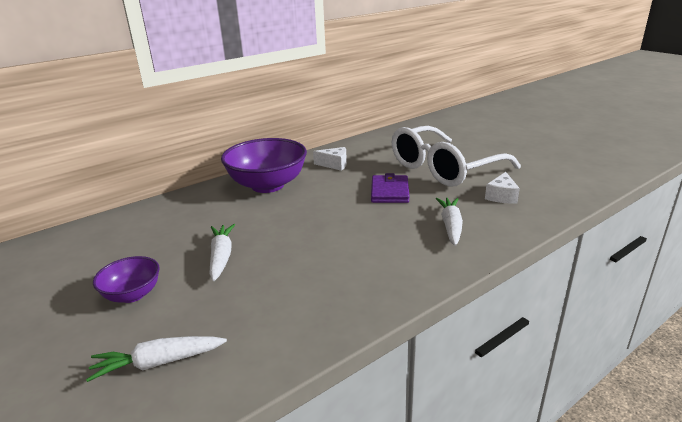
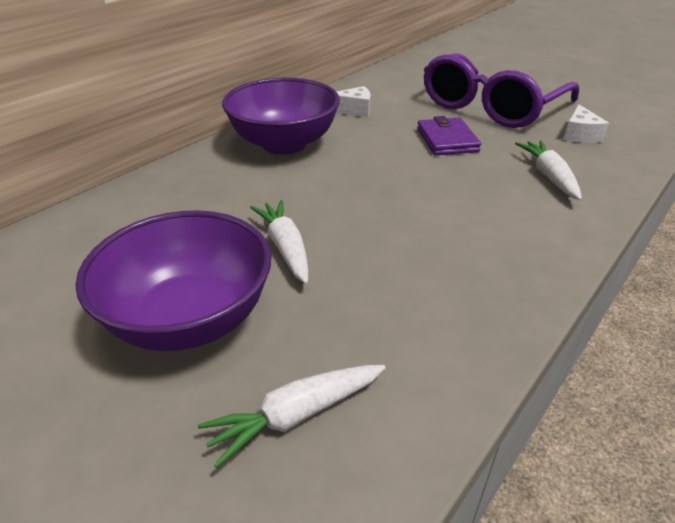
camera: 15 degrees left, 10 degrees up
(132, 294) = (190, 319): purple bowl -> purple bowl, size x1.90
(444, 168) = (491, 106): white glasses -> purple glasses

